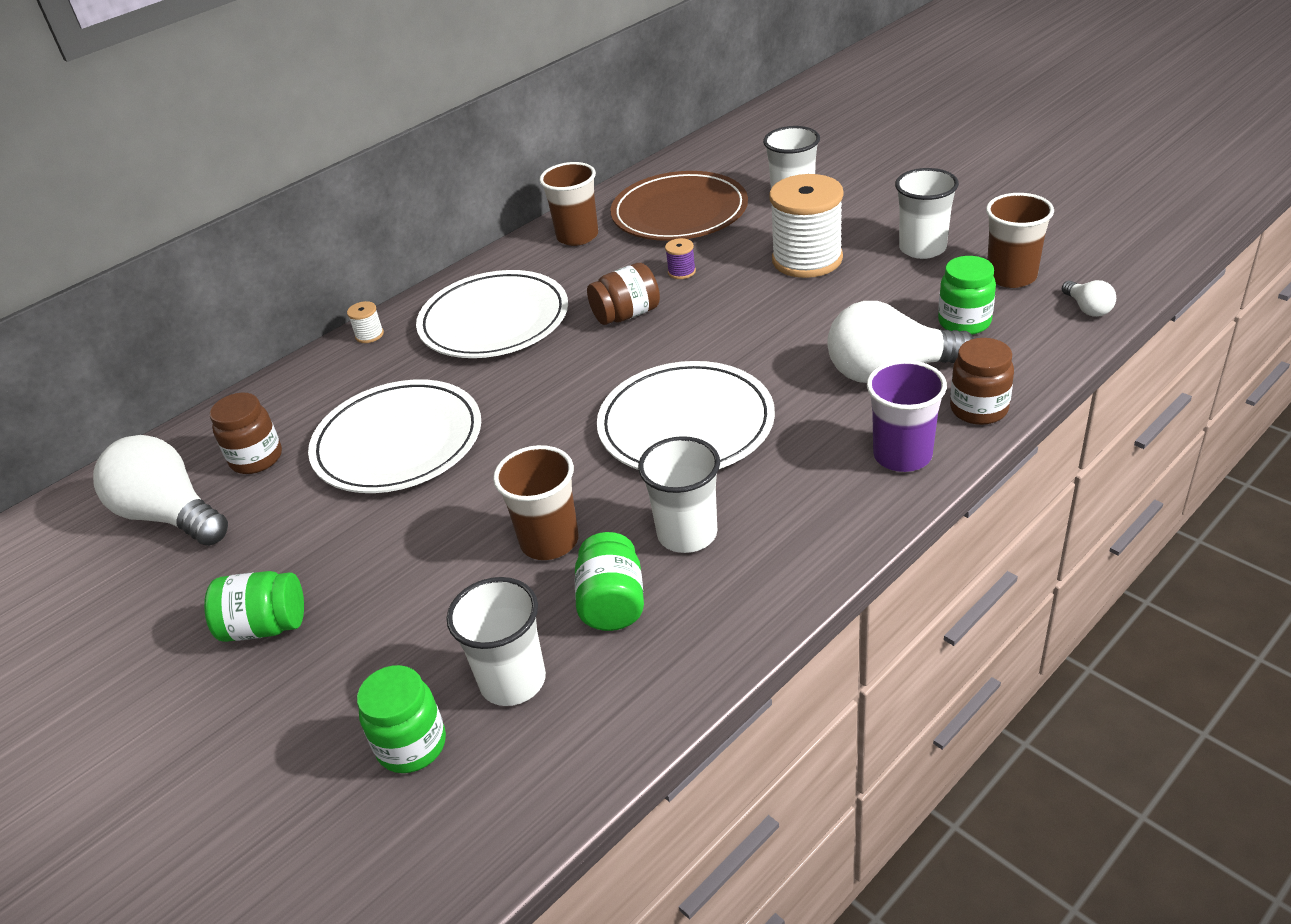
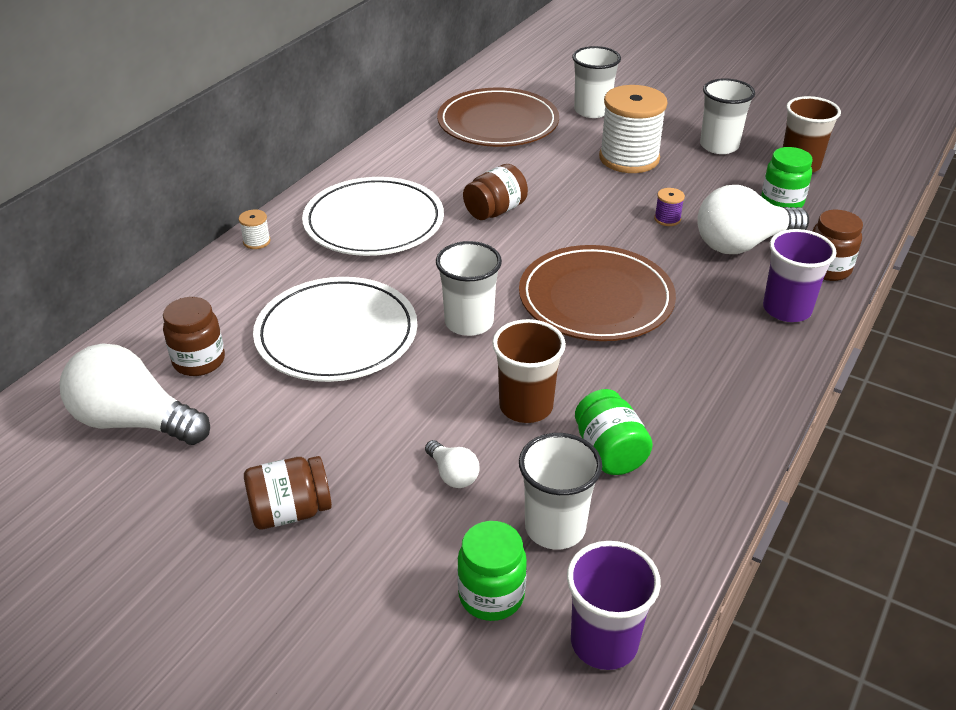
camera: 20 degrees left, 0 degrees up
(265, 626) = (290, 511): green jar -> brown jar
(500, 816) = (604, 642): none -> purple cup
(577, 236) = (414, 146): brown cup -> none
(681, 272) = (526, 173): purple spool -> purple spool (667, 219)
(686, 424) = (596, 299): white plate -> brown plate
(687, 534) = (644, 388): white cup -> white cup (469, 322)
(1087, 308) = (869, 187): white light bulb -> white light bulb (452, 474)

